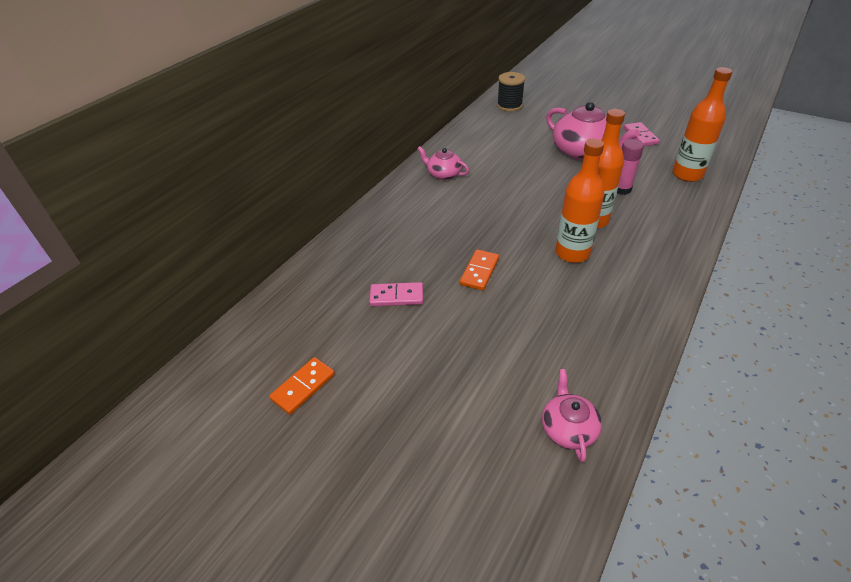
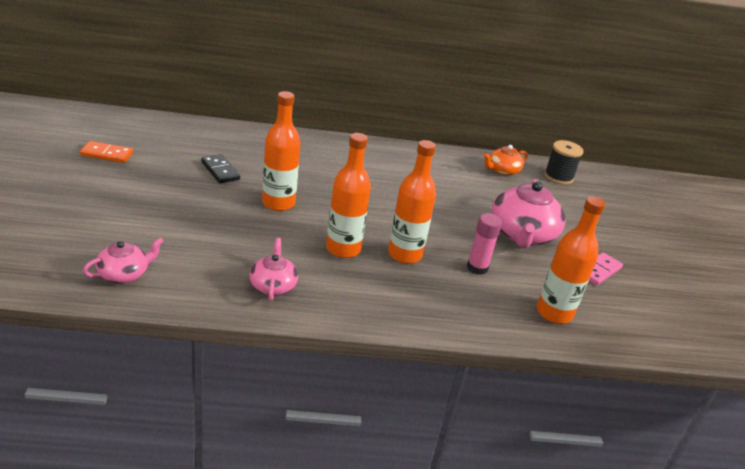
camera: 50 degrees right, 10 degrees down
(396, 296) = (220, 171): pink domino -> black domino
(443, 174) = (399, 161): pink teapot -> pink teapot (273, 285)
(479, 271) = (278, 203): orange domino -> orange bottle
(487, 127) = (502, 170): none -> orange teapot

